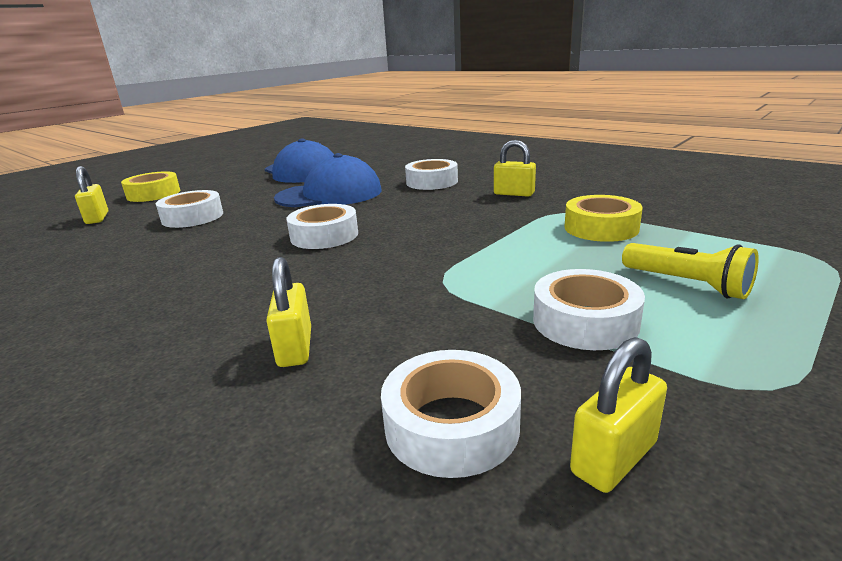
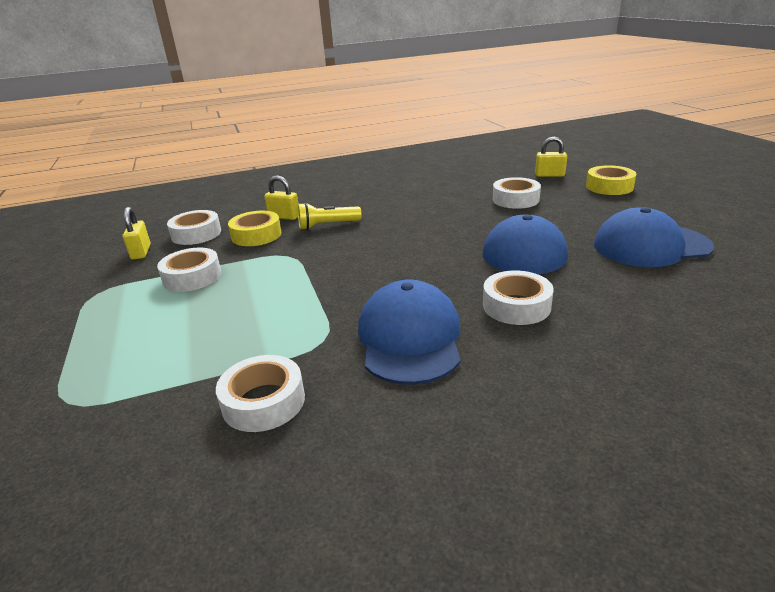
camera: 120 degrees right, 5 degrees up
(324, 236) = (411, 235): white tape -> white tape (263, 401)
(514, 194) = (410, 338): yellow padlock -> blue cap
(601, 228) = (264, 340): yellow tape -> yellow tape (256, 235)
(687, 284) = (158, 323): yellow flashlight -> yellow flashlight (327, 225)

